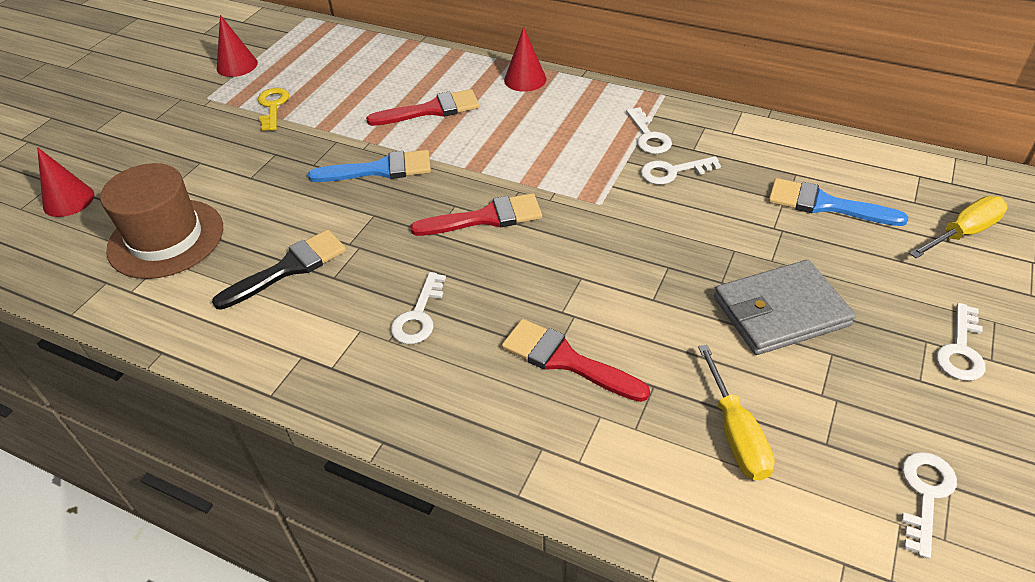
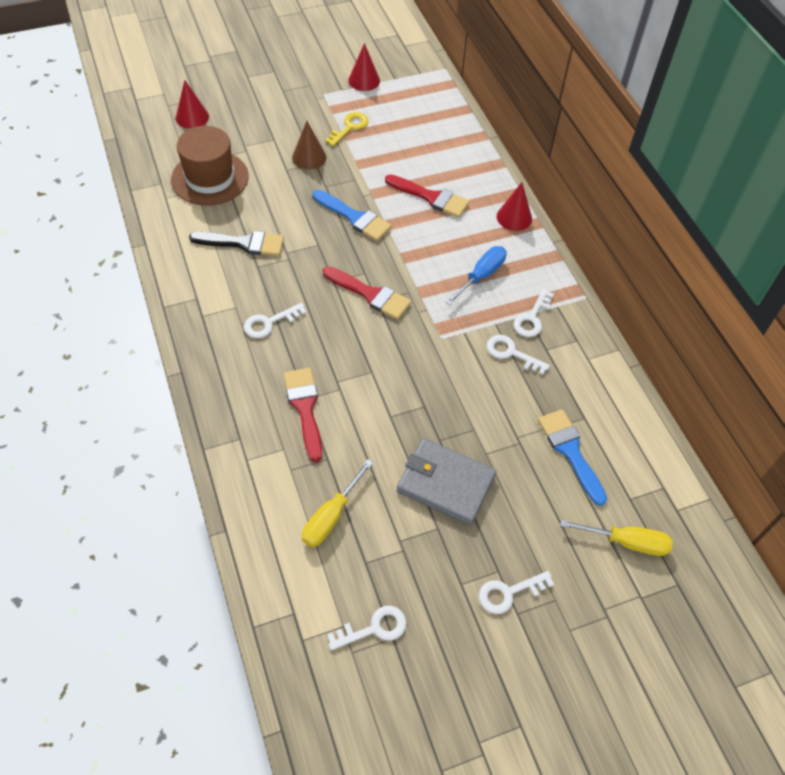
camera: 40 degrees right, 10 degrees up
(261, 153) = (309, 157): none -> brown cone
(562, 135) = (481, 275): none -> blue screwdriver

